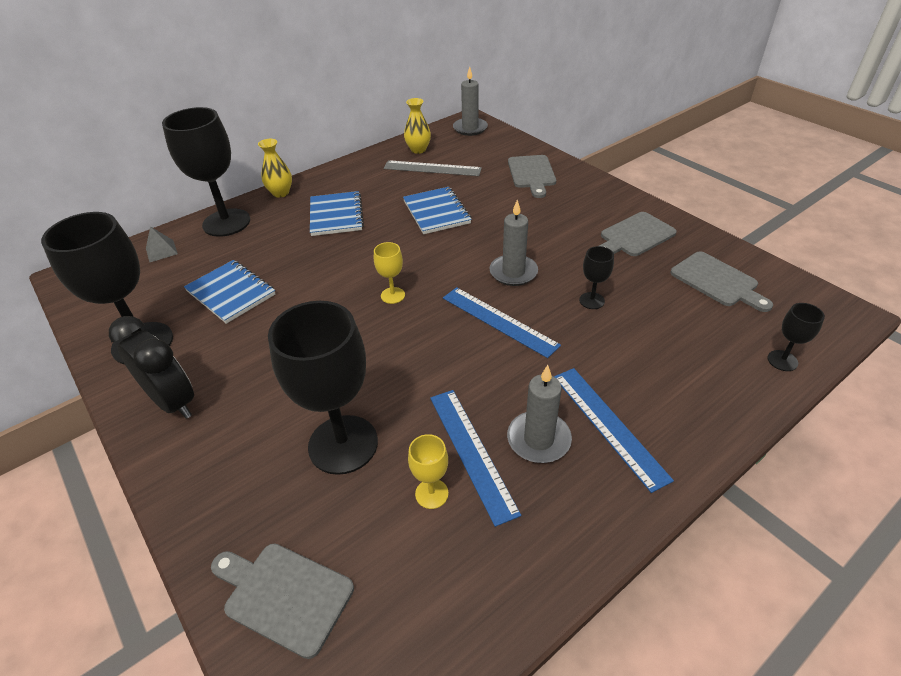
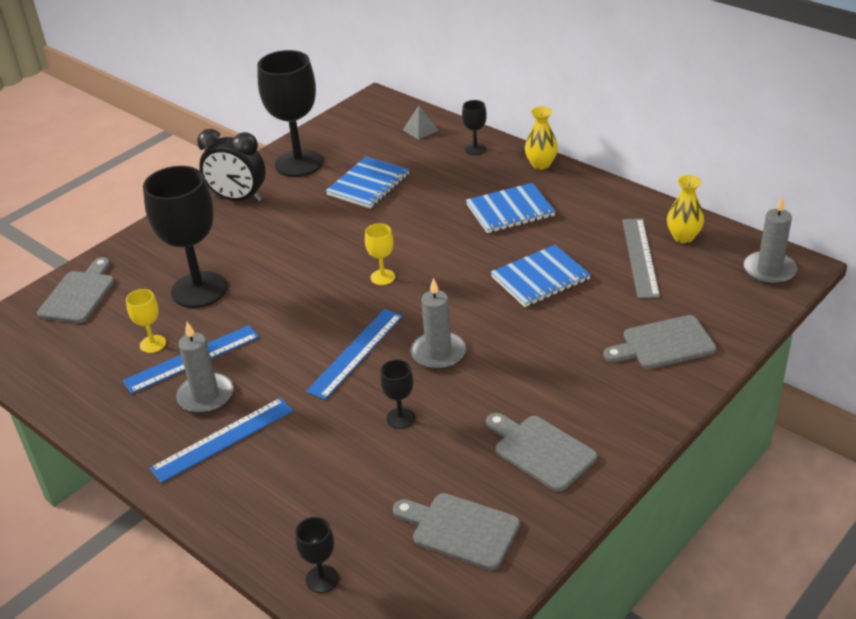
camera: 80 degrees right, 5 degrees down
(173, 402) = (238, 199): black clock -> black clock turned 75 degrees clockwise
(226, 223) = (475, 149): black goblet -> black goblet, size x0.45
(717, 281) = (460, 529): grey cutting board -> grey cutting board turned 75 degrees clockwise

